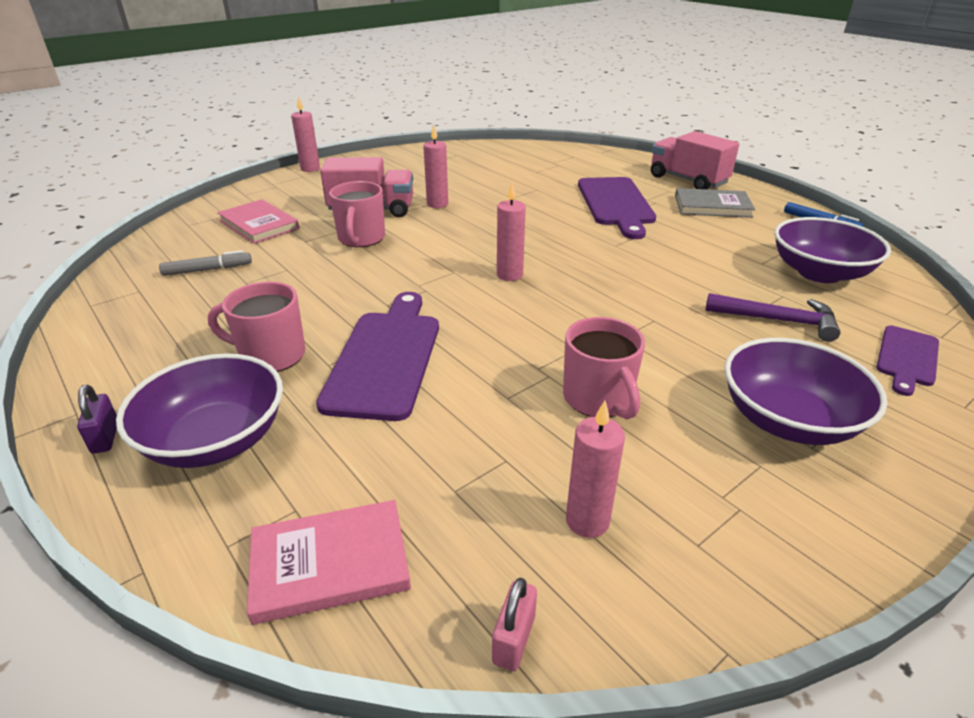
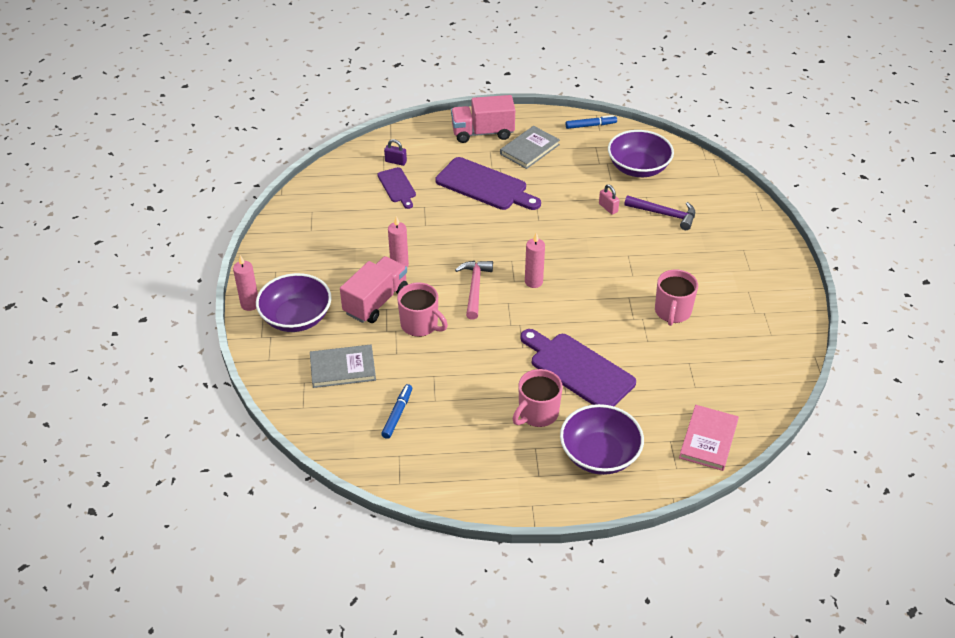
camera: 55 degrees left, 10 degrees up
(105, 437) = (564, 496): purple padlock -> purple padlock (396, 161)
(207, 270) = (397, 414): grey marker -> blue marker
(259, 224) = (342, 368): pink book -> grey book
(453, 247) = (475, 288): none -> pink hammer
(514, 639) = (776, 404): pink padlock -> pink padlock (608, 208)
(587, 521) = (739, 357): pink candle -> none
(598, 399) = (672, 312): pink mug -> pink mug turned 90 degrees clockwise
(778, 320) = (664, 214): purple hammer -> purple hammer turned 60 degrees clockwise
(788, 420) = (731, 264): purple bowl -> purple bowl (296, 318)
(907, 358) = (723, 199): purple cutting board -> purple cutting board (397, 187)

